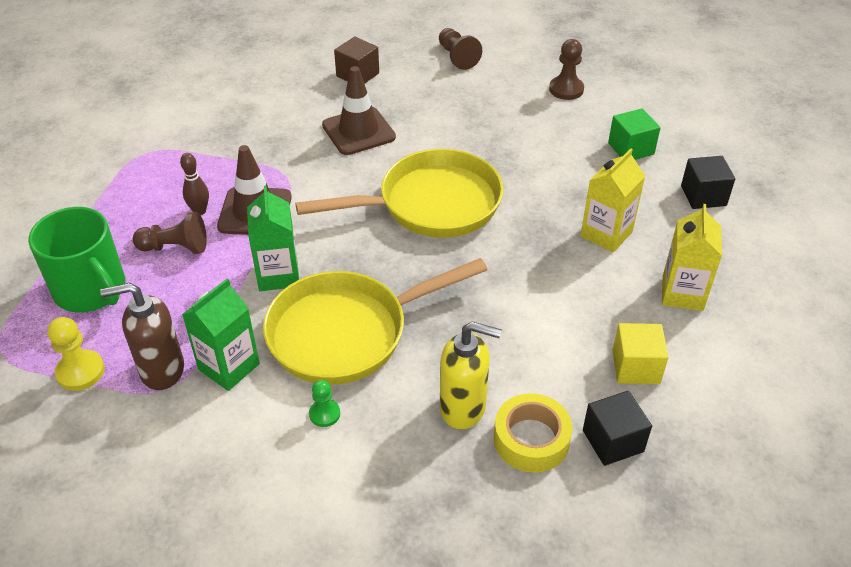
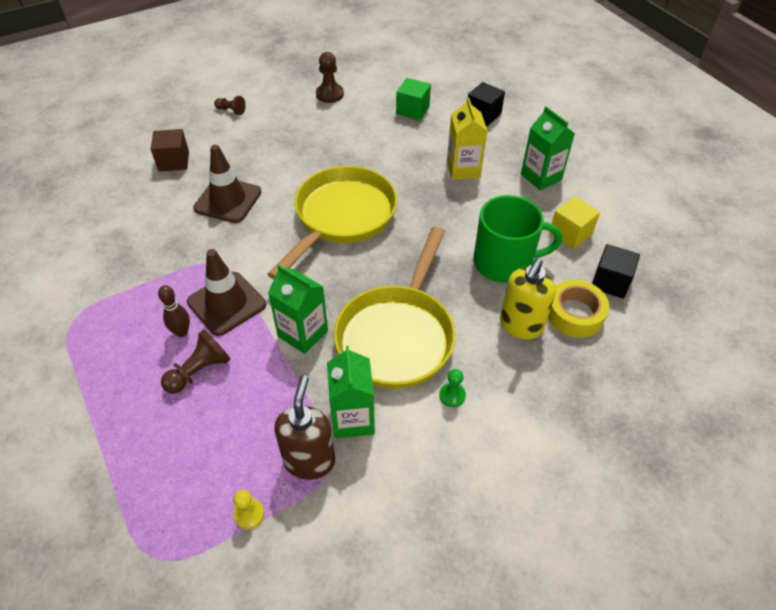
camera: 45 degrees left, 5 degrees up
(80, 371) = (249, 514): yellow pawn -> yellow pawn, size x0.64
(91, 290) = (172, 452): green mug -> green mug (504, 262)
(161, 370) = (309, 460): brown soap dispenser -> brown soap dispenser turned 150 degrees clockwise
(457, 57) = (231, 111): brown pawn -> brown pawn, size x0.64
(463, 408) = (520, 326): yellow soap dispenser -> yellow soap dispenser turned 150 degrees clockwise
(682, 293) = (541, 177): yellow carton -> green carton

